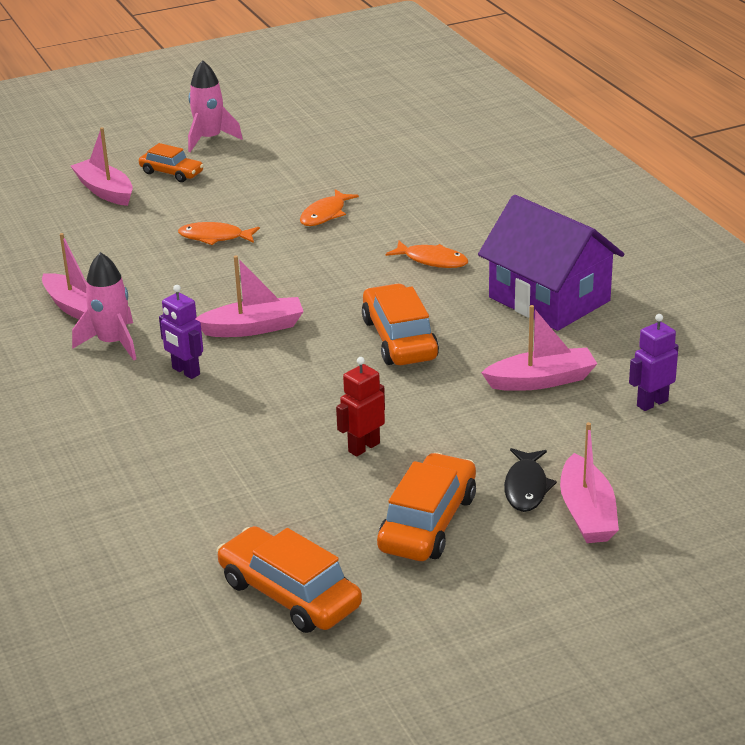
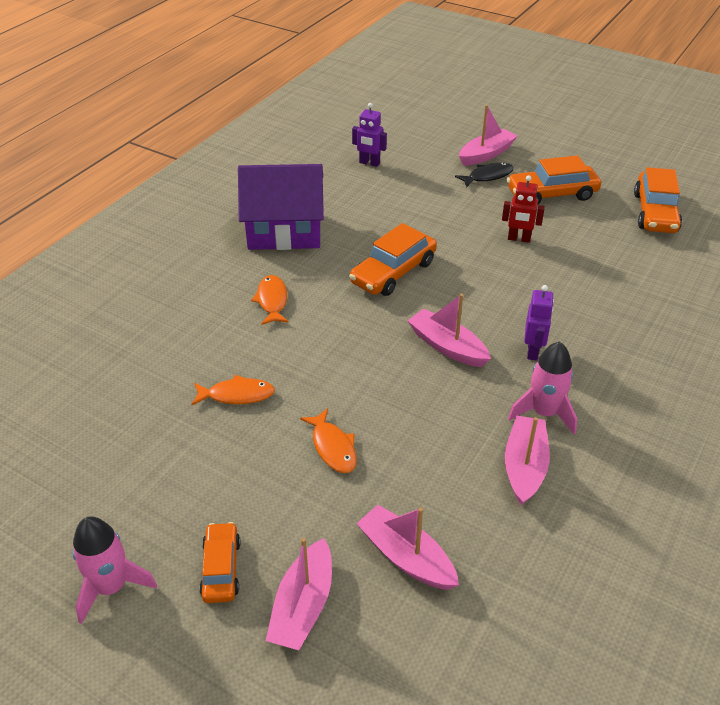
camera: 125 degrees left, 10 degrees up
(541, 380) = (384, 203): pink boat -> pink boat (406, 557)
(549, 299) = (284, 231): purple house -> purple house turned 75 degrees clockwise

